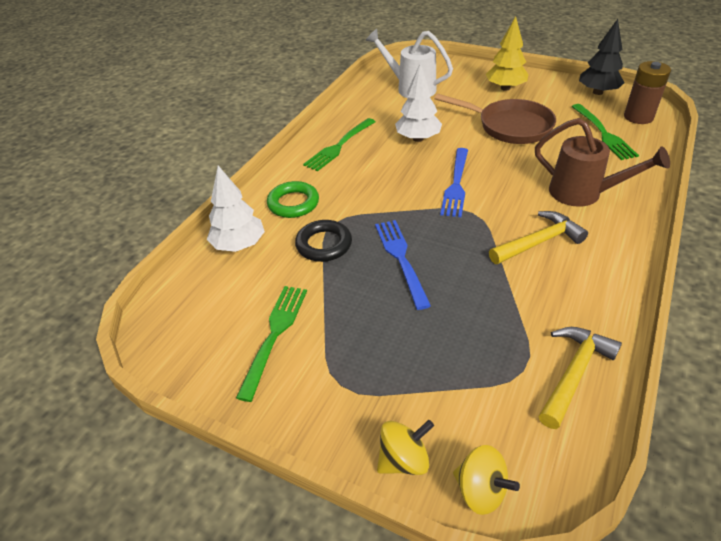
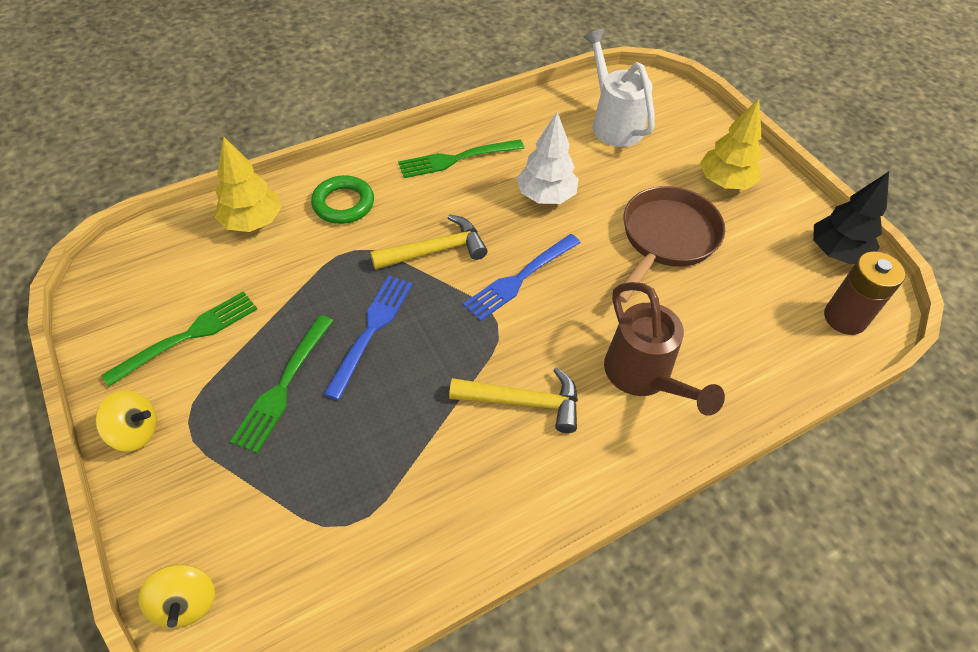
camera: 30 degrees right, 10 degrees up
(239, 245) = (252, 222): white tree -> yellow tree
(324, 244) = (322, 268): black ring -> none
(404, 460) = (161, 528): yellow spinning top -> yellow spinning top (135, 432)
(510, 126) = (666, 239): brown pan -> brown pan turned 120 degrees counterclockwise
(574, 373) = (386, 564): yellow hammer -> yellow hammer (435, 251)
(603, 133) = (768, 314): green fork -> green fork (283, 386)

